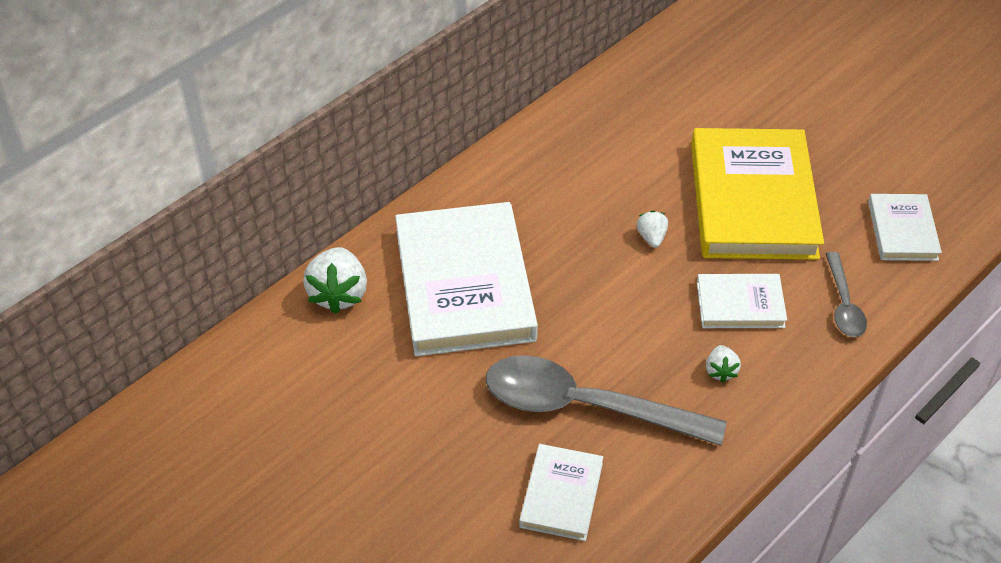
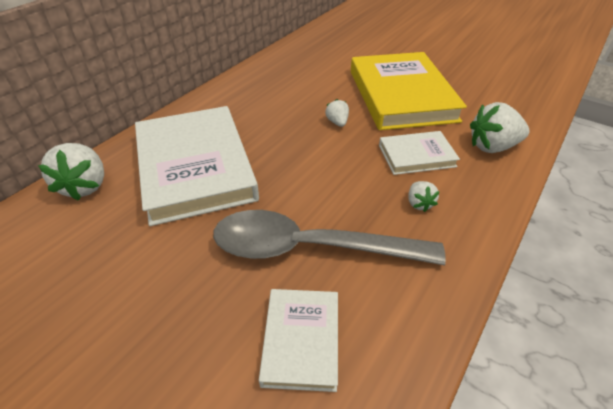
camera: 10 degrees left, 5 degrees down
(843, 304) = (492, 147): grey spoon -> white strawberry
(902, 231) = (508, 101): white book -> none

